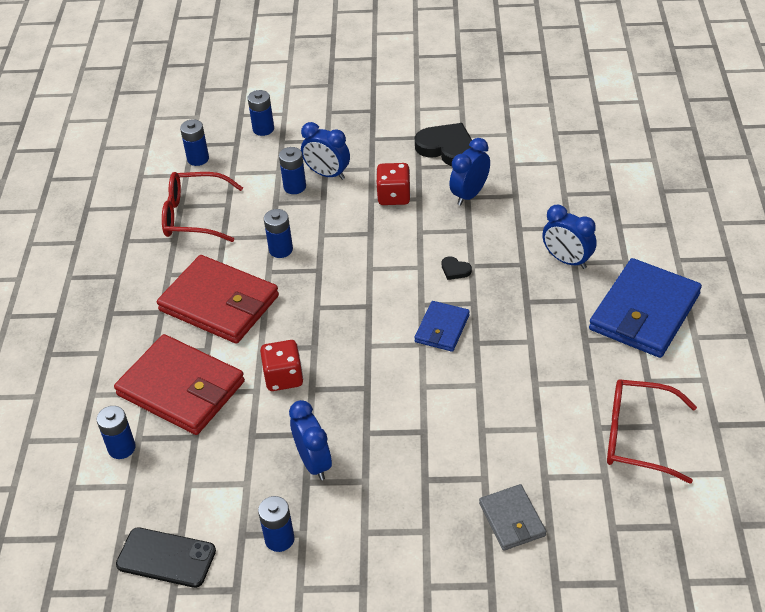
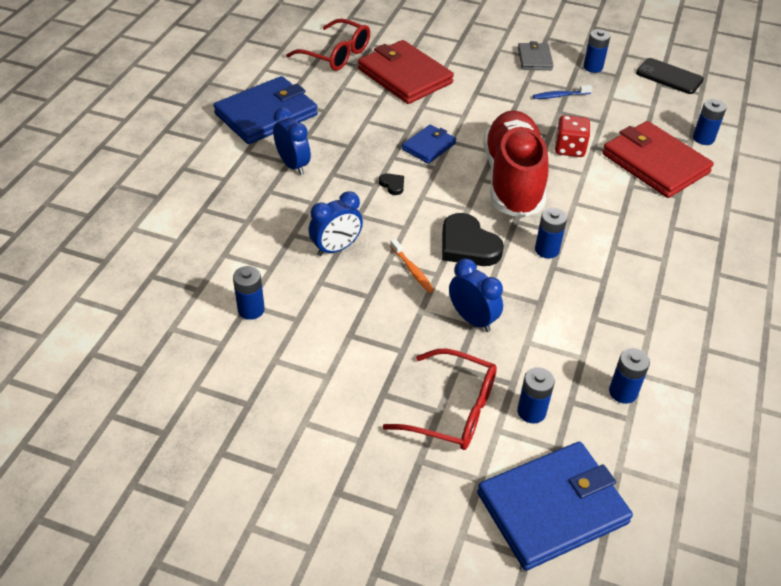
camera: 165 degrees left, 0 degrees up
(193, 216) = (634, 315): red glasses -> red glasses (453, 410)
(219, 303) = (615, 218): red wallet -> red wallet (404, 76)
(237, 86) = (552, 507): none -> blue wallet
(294, 187) = (514, 315): blue battery -> blue battery (251, 310)
(314, 462) = (560, 96): blue clock -> blue toothbrush
(336, 315) = (512, 180): none -> red shoe
(394, 196) = (412, 270): red dice -> orange toothbrush
(447, 148) = (326, 308): black heart -> black heart (468, 245)
(512, 519) = (442, 41): grey wallet -> grey wallet (534, 59)

